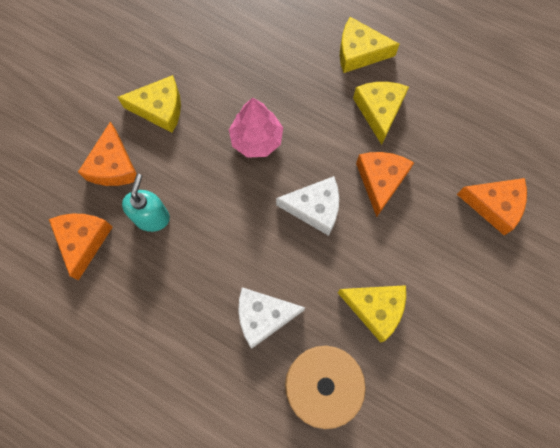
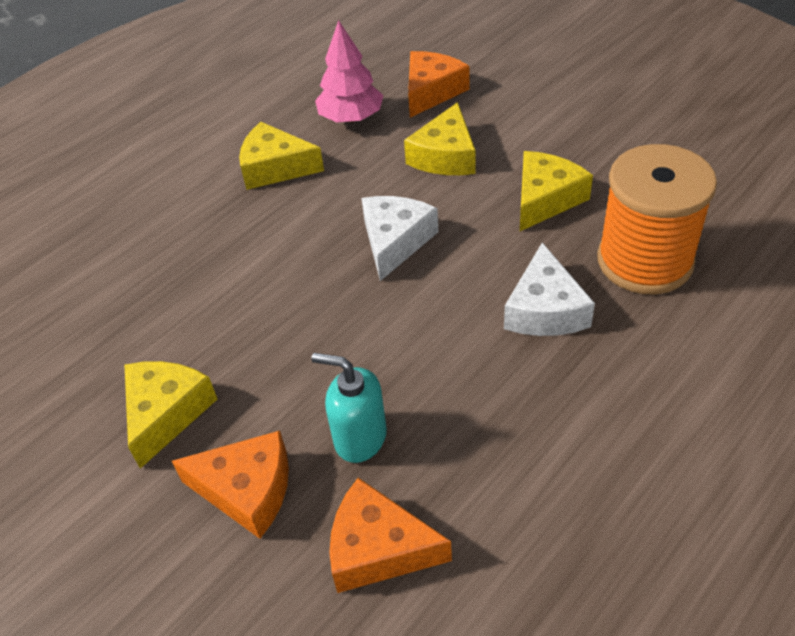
camera: 75 degrees left, 25 degrees down
(256, 139) = (269, 294): pink tree -> pink tree (351, 118)
(359, 52) = (181, 176): yellow cheese -> yellow cheese (445, 156)
(380, 181) = (374, 177): orange cheese -> none

